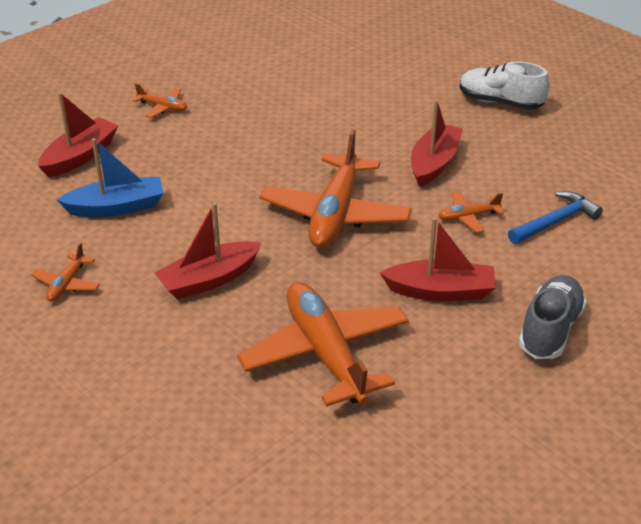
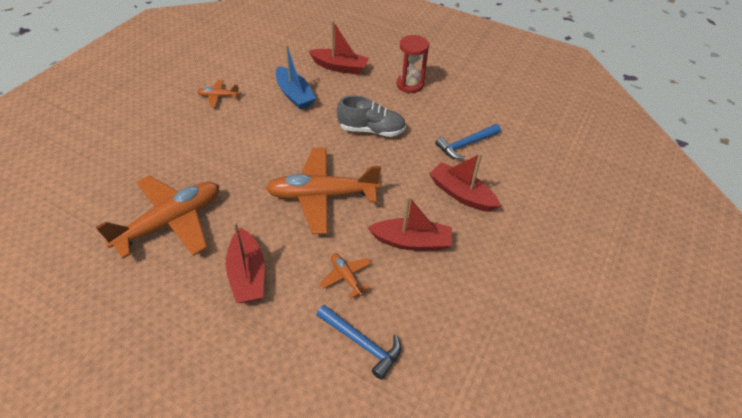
camera: 70 degrees right, 10 degrees up
(163, 107) = (410, 84): orange plane -> red hourglass
(209, 279) = (234, 151): red boat -> red boat (461, 194)
(301, 94) = (466, 145): none -> blue hammer
(500, 102) = (531, 273): white shoe -> none
(550, 330) = (213, 357): grey shoe -> grey shoe (371, 130)

